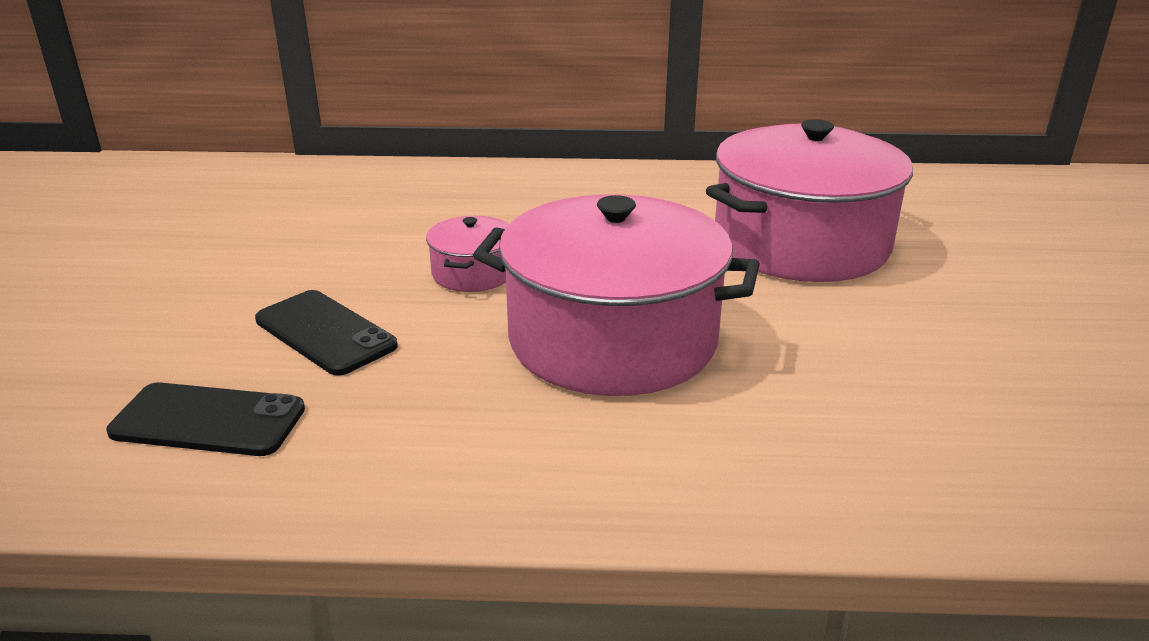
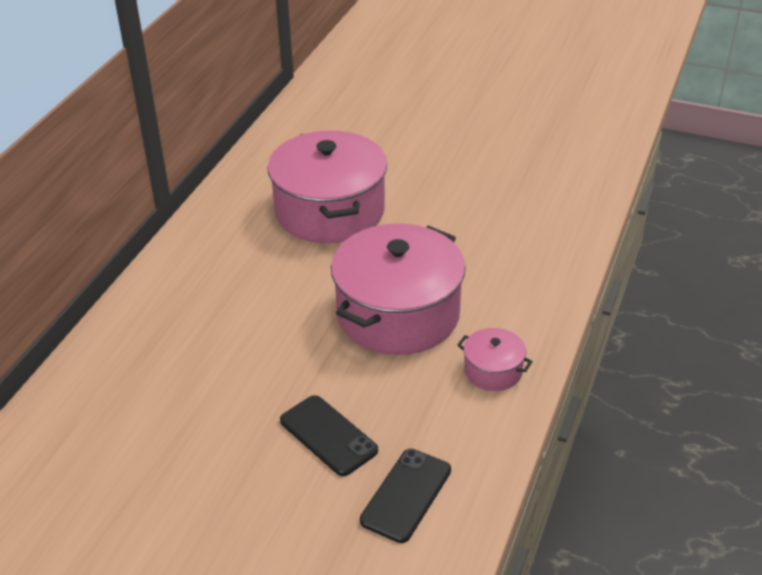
camera: 70 degrees left, 10 degrees up
(325, 333) = (328, 435): black phone -> black phone turned 75 degrees clockwise
(473, 273) = (286, 355): pink pot -> pink pot (493, 371)

